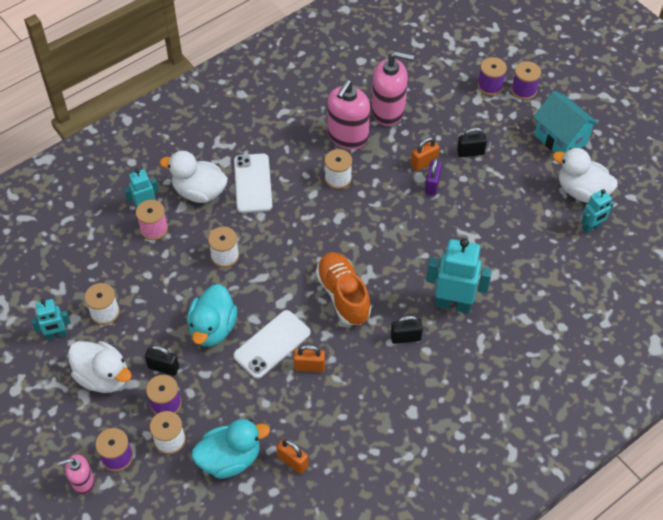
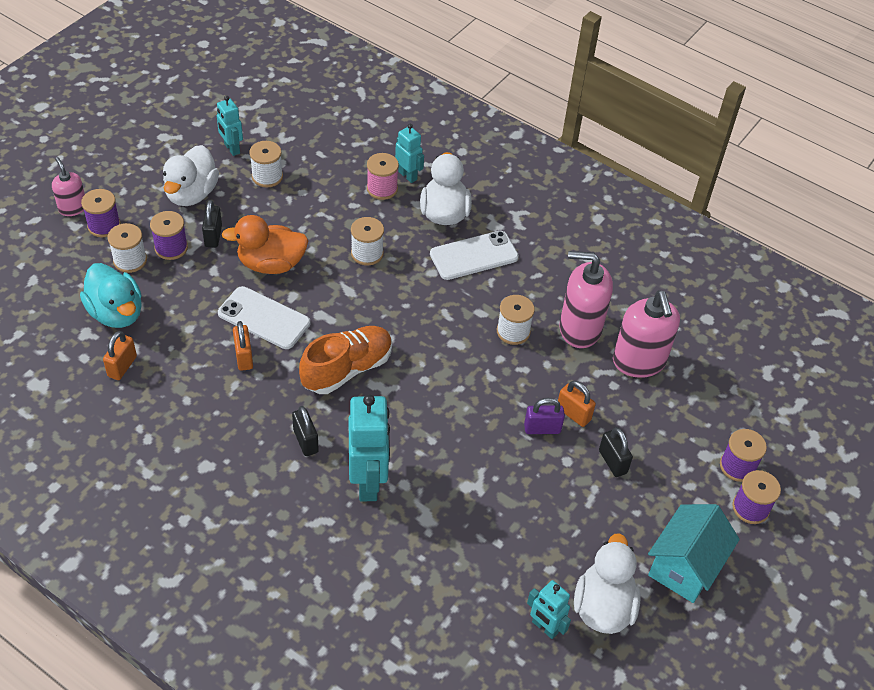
camera: 70 degrees right, 5 degrees down
(213, 328) = (271, 264): turquoise duck -> orange duck

